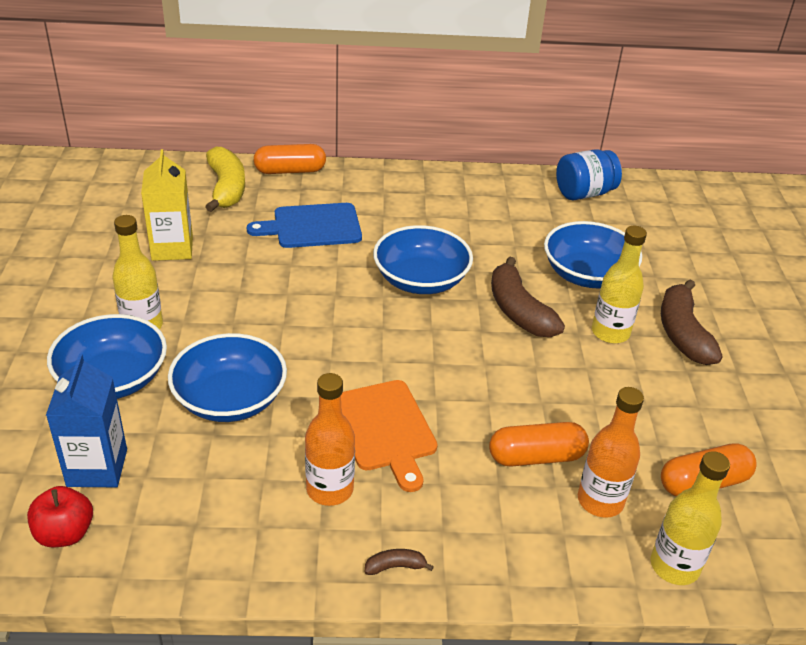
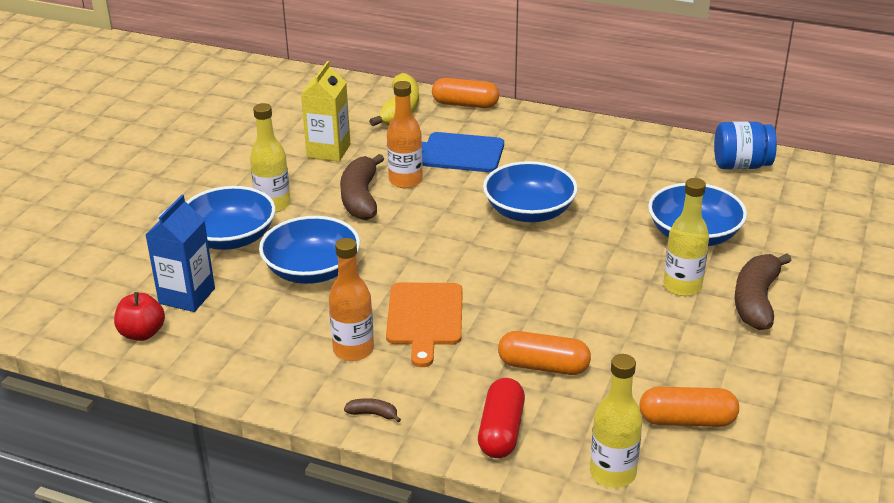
camera: 25 degrees right, 5 degrees down
(519, 311) = (605, 252): brown banana -> brown banana (361, 198)
(539, 548) = (501, 431): none -> red capsule
(600, 501) = (579, 411): orange bottle -> orange bottle (405, 181)

